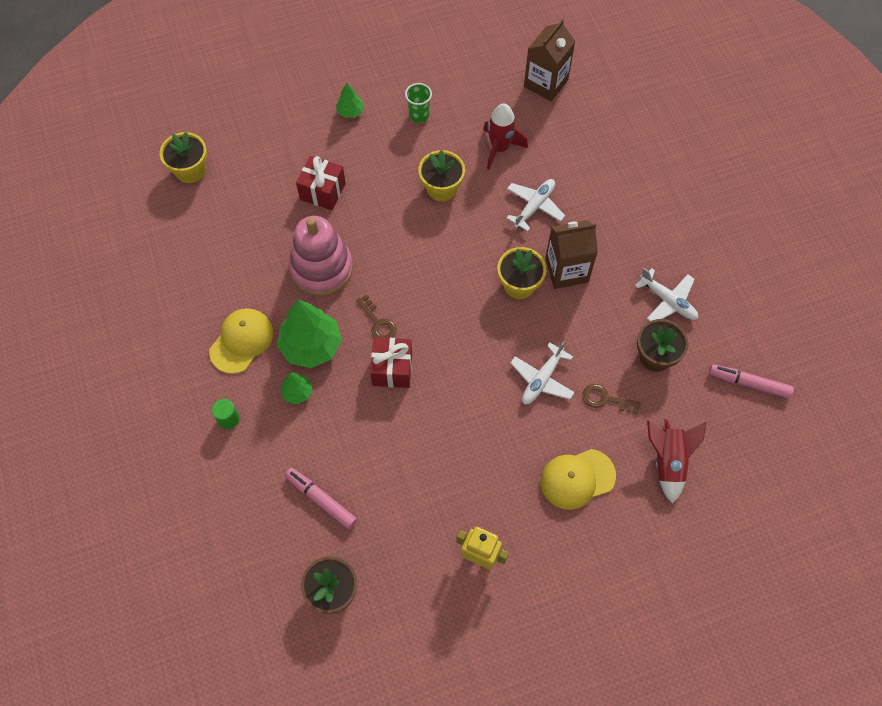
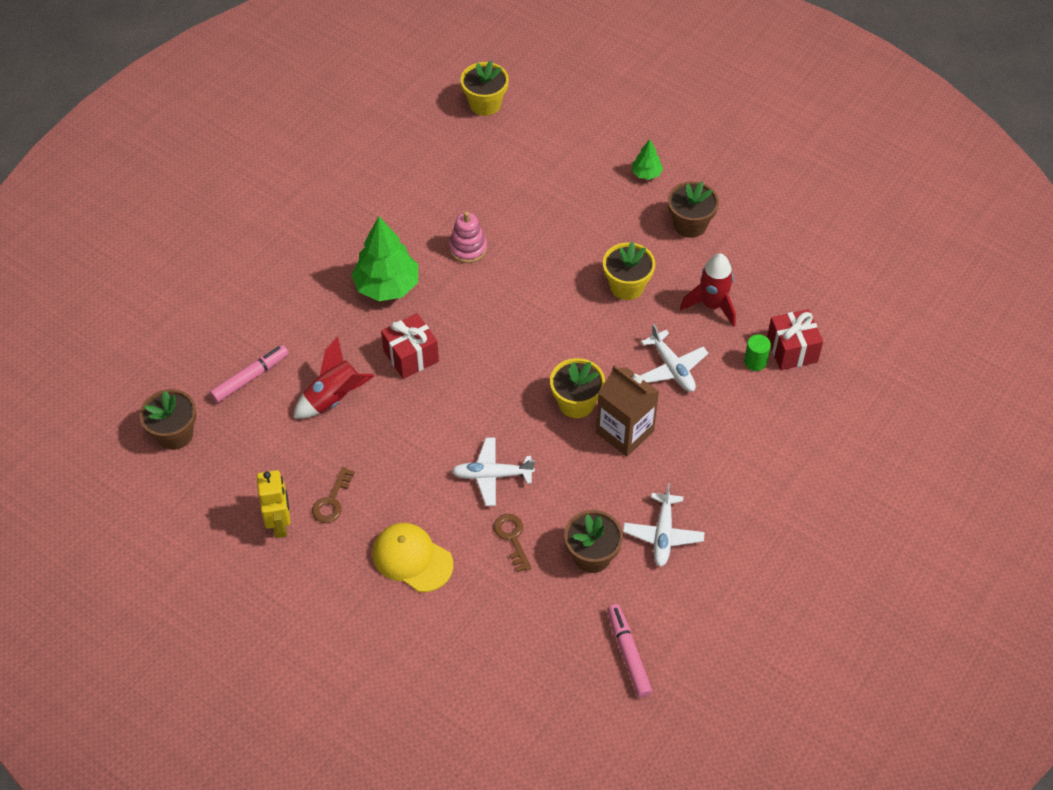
camera: 55 degrees right, 10 degrees down
(228, 419) = (275, 271): green cylinder -> green cylinder (755, 361)
(241, 341) = (352, 236): yellow cap -> none
(297, 392) = (335, 303): green tree -> none
(321, 268) = (468, 248): pink stacking toy -> pink stacking toy, size x0.56
(321, 499) = (250, 377): pink marker -> pink marker turned 45 degrees clockwise
(322, 191) = (545, 203): red gift -> red gift (792, 350)
(378, 323) = (448, 320): brown key -> brown key (332, 501)
(419, 115) = (690, 224): green cup -> brown flower pot
(534, 206) = (672, 368): white plane -> white plane turned 60 degrees clockwise
(546, 83) = (822, 300): brown carton -> none
(668, 461) = (487, 625): red rocket -> red rocket (334, 398)

